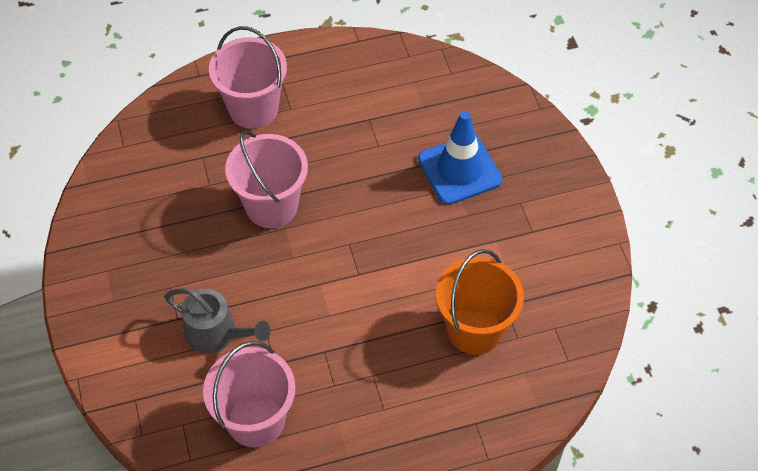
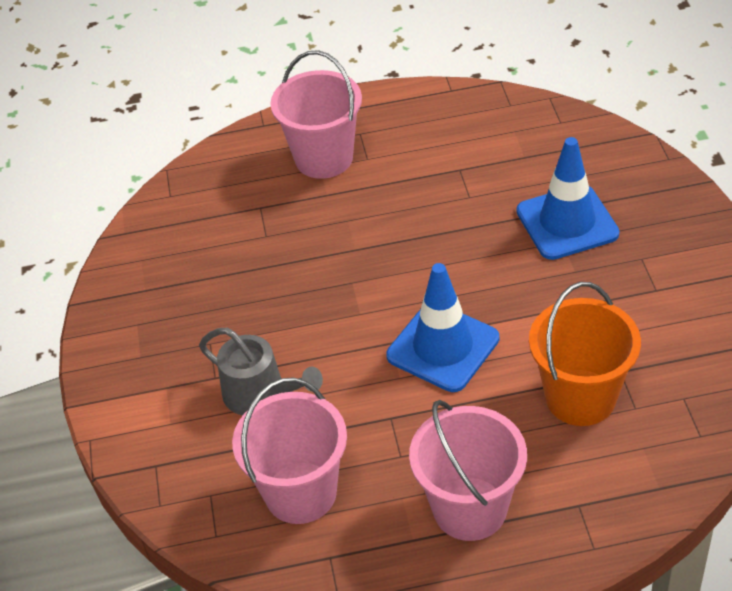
camera: 10 degrees right, 10 degrees down
(271, 206) = (337, 259): pink bucket -> pink bucket (470, 508)
(363, 287) = (443, 347): none -> blue traffic cone

